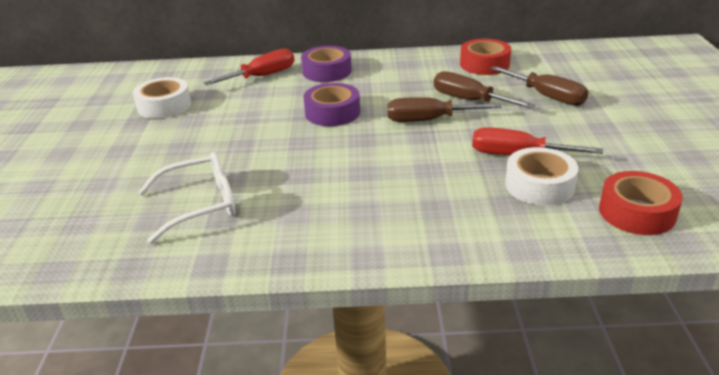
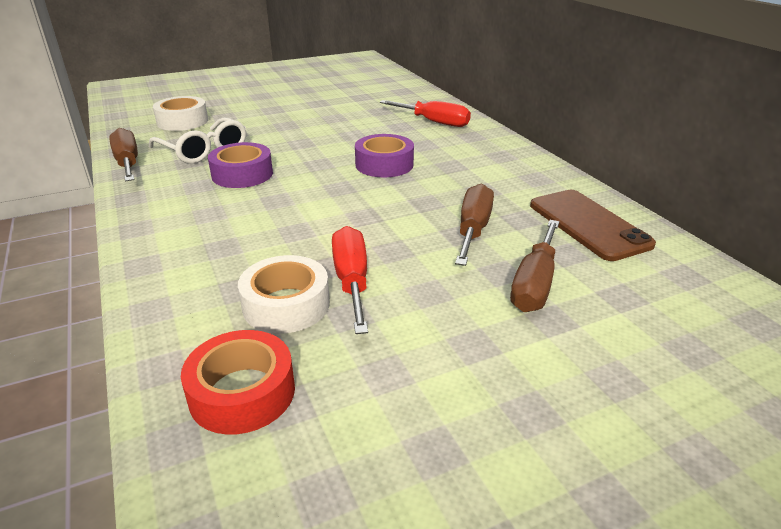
camera: 65 degrees right, 0 degrees up
(164, 106) = (350, 104): white tape -> white tape (182, 121)
(327, 71) = (471, 144): purple tape -> purple tape (242, 174)
(428, 120) = (403, 213): brown screwdriver -> brown screwdriver (128, 163)
(484, 64) = (588, 224): red tape -> brown phone

